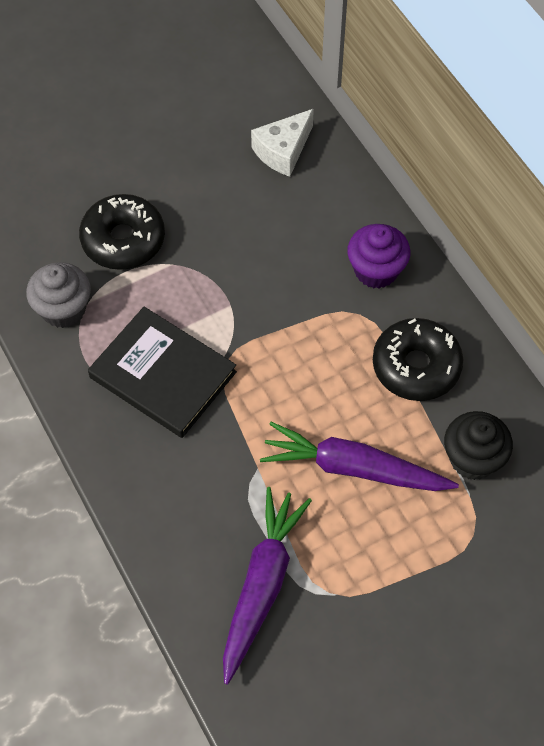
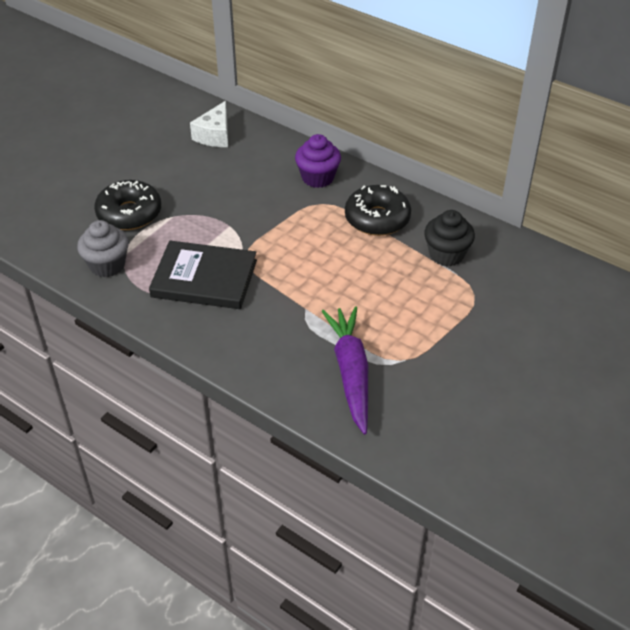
camera: 25 degrees left, 15 degrees down
(354, 468) = (372, 286): purple carrot -> none

